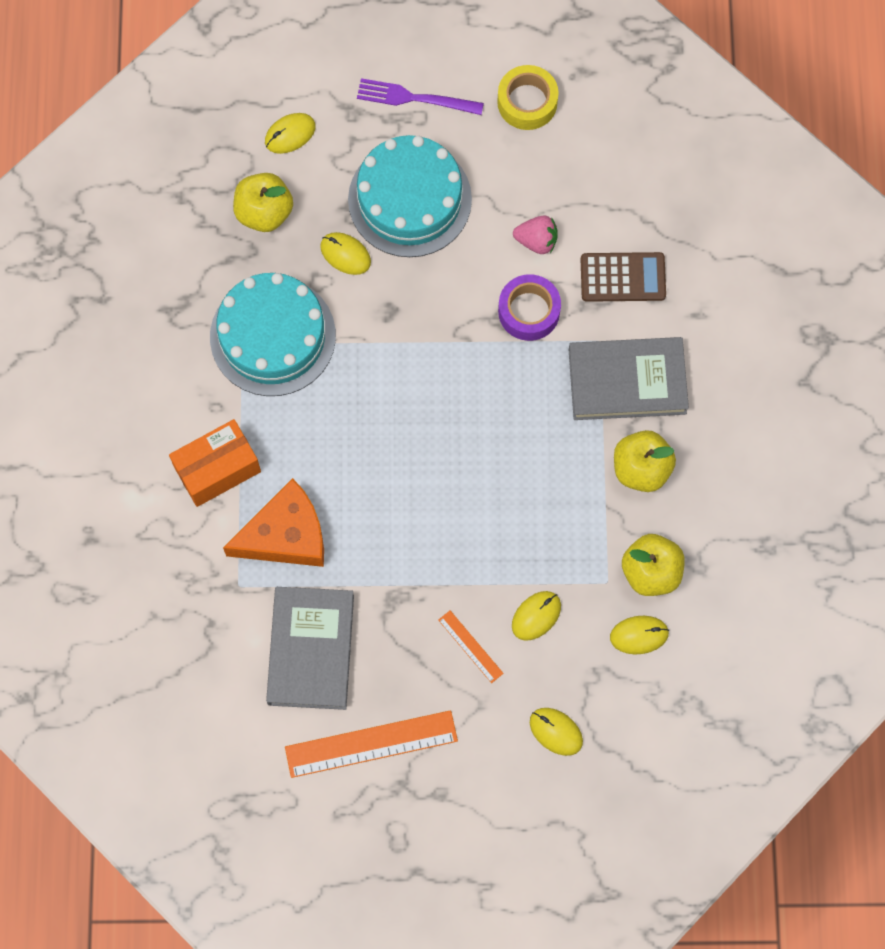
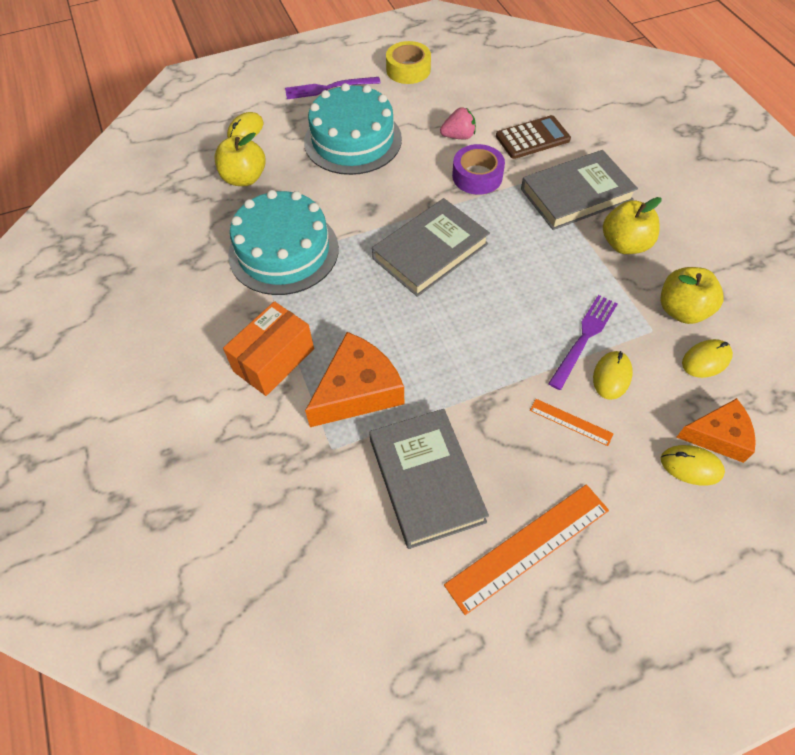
camera: 20 degrees left, 15 degrees down
(345, 254) = (319, 184): yellow mouse -> none
(428, 397) = (430, 251): none -> grey book
(534, 563) = (584, 337): none -> purple fork
(599, 714) = (718, 436): none -> orange cheese

